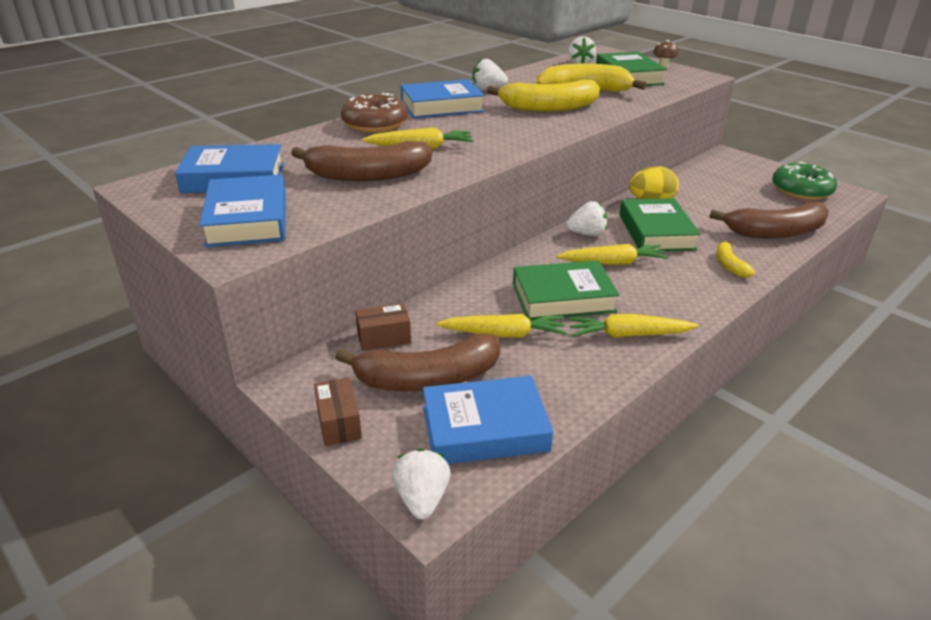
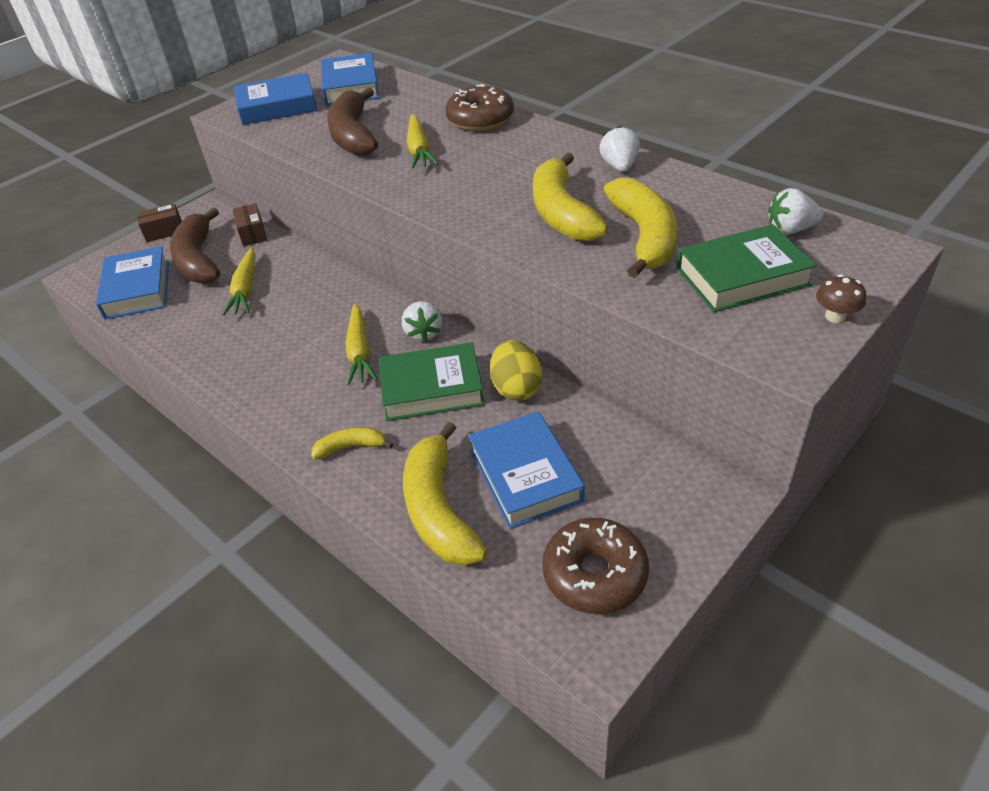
camera: 90 degrees right, 10 degrees up
(422, 499) = (86, 271): white strawberry -> none
(441, 106) = (545, 145): blue book -> blue book (525, 475)
(563, 298) = (295, 319): green book -> none
(628, 335) = (229, 360): yellow carrot -> none
(776, 232) = (439, 509): brown banana -> yellow banana
(801, 191) = (594, 574): green donut -> brown donut

